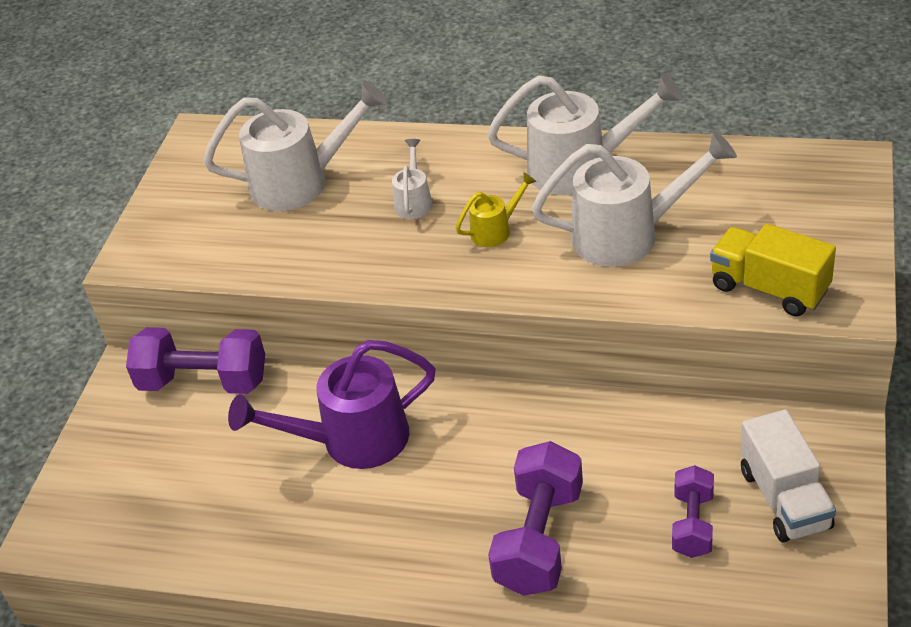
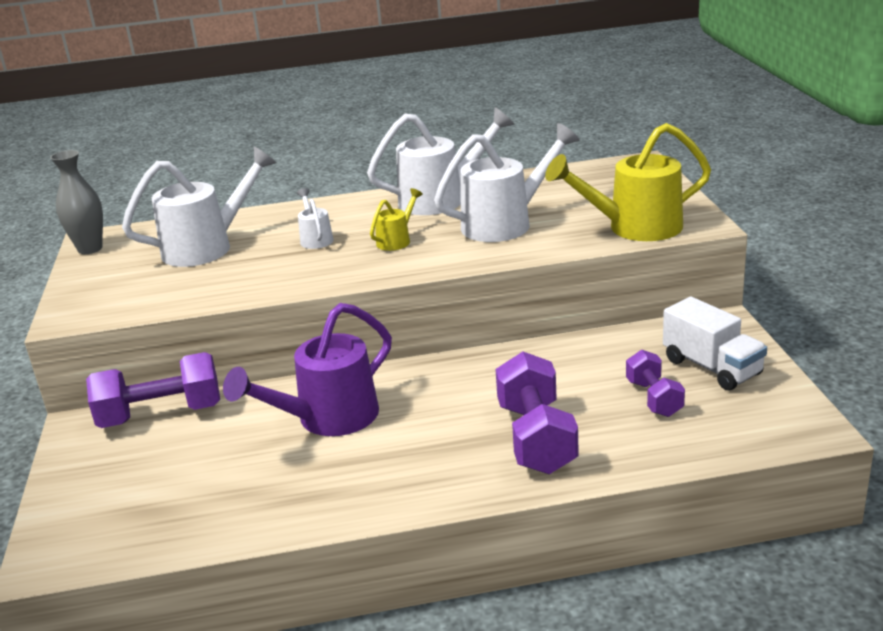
camera: 25 degrees left, 15 degrees down
(190, 151) = (90, 249): none -> grey vase
(769, 289) = (634, 228): yellow truck -> yellow watering can

